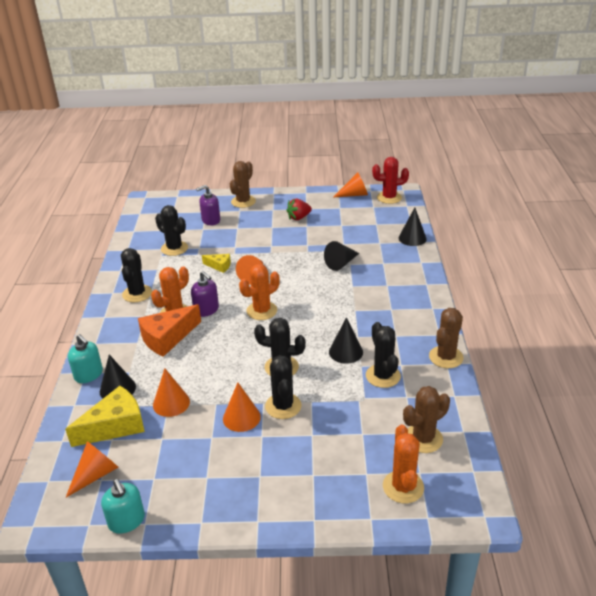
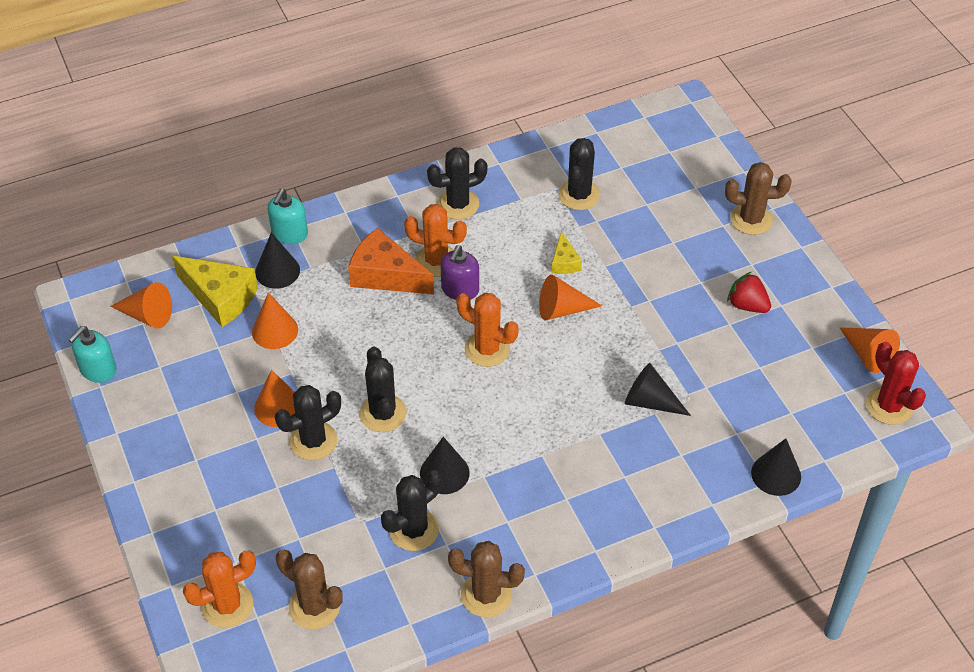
camera: 65 degrees right, 15 degrees up
(211, 220) = (674, 203): purple soap dispenser -> none

